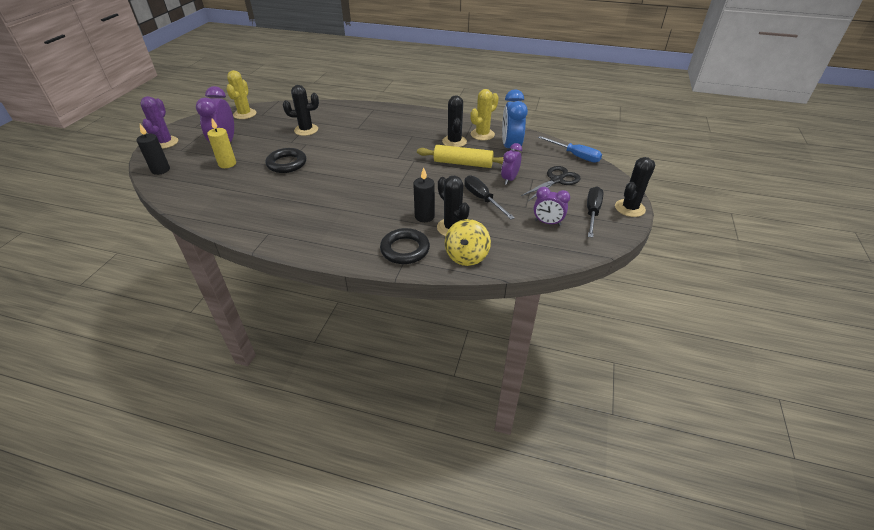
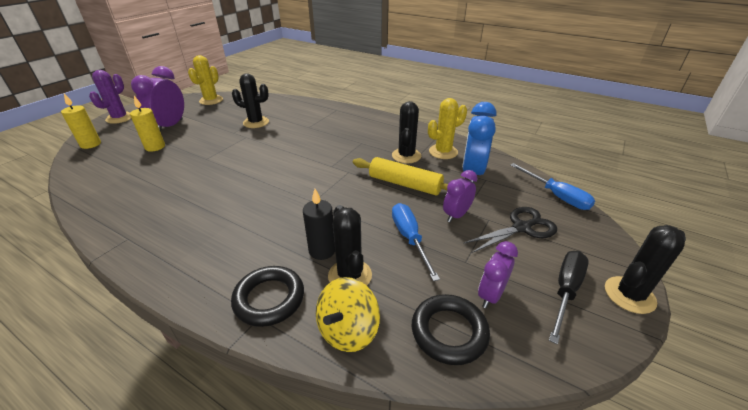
camera: 15 degrees right, 5 degrees down
(160, 170) = (91, 144): black candle -> yellow candle
(287, 163) = (211, 155): black ring -> black ring (449, 332)
(482, 199) = (409, 238): black screwdriver -> blue screwdriver
(547, 222) = (490, 295): purple clock -> purple clock turned 90 degrees clockwise

